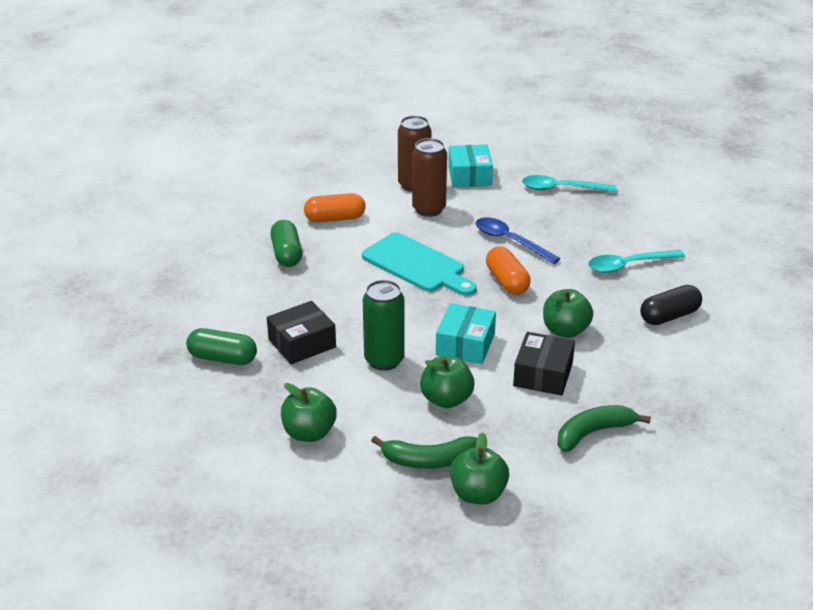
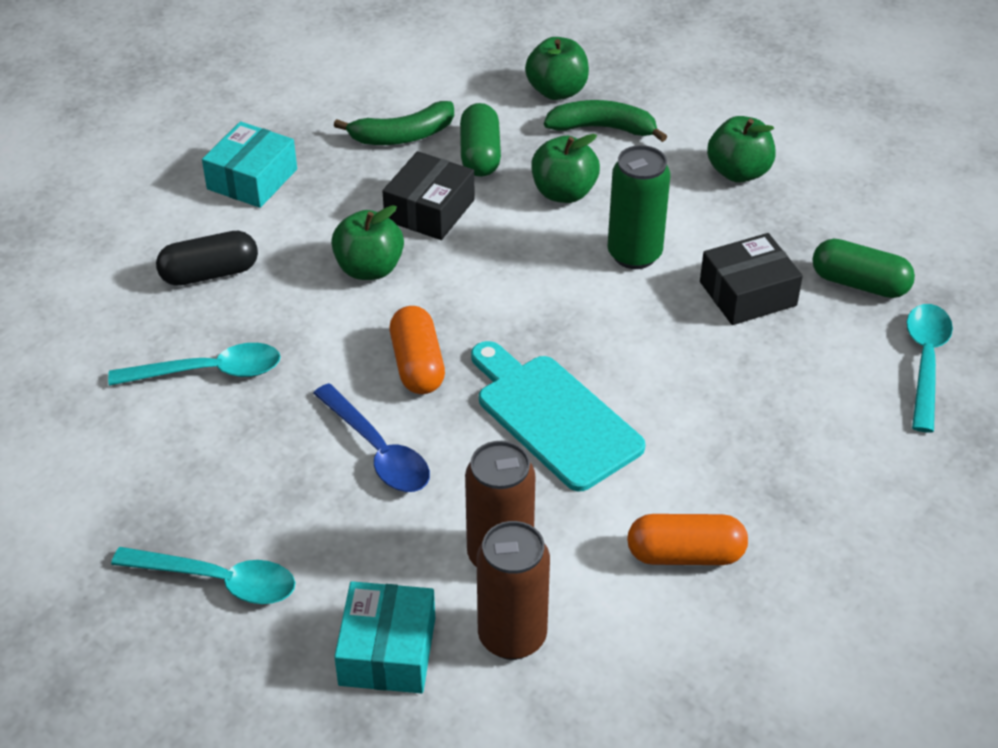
camera: 170 degrees left, 10 degrees up
(187, 316) = (925, 362): none -> turquoise spoon
(286, 254) = (776, 472): green capsule -> green capsule (480, 155)
(465, 344) = (517, 264): turquoise box -> turquoise box (252, 179)

